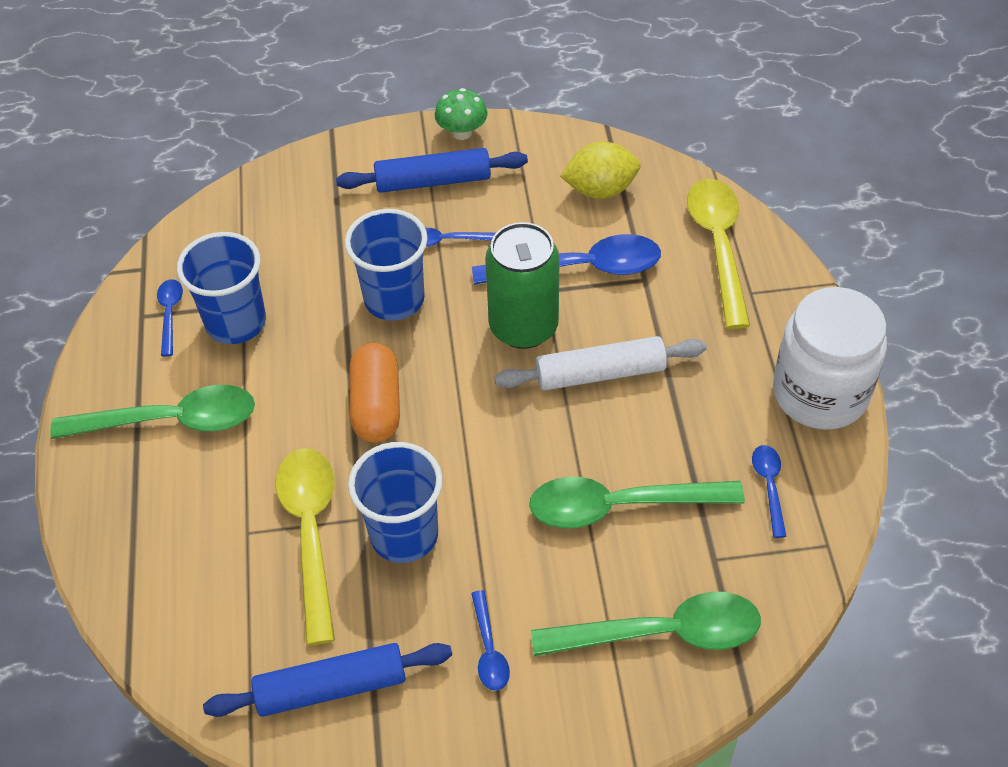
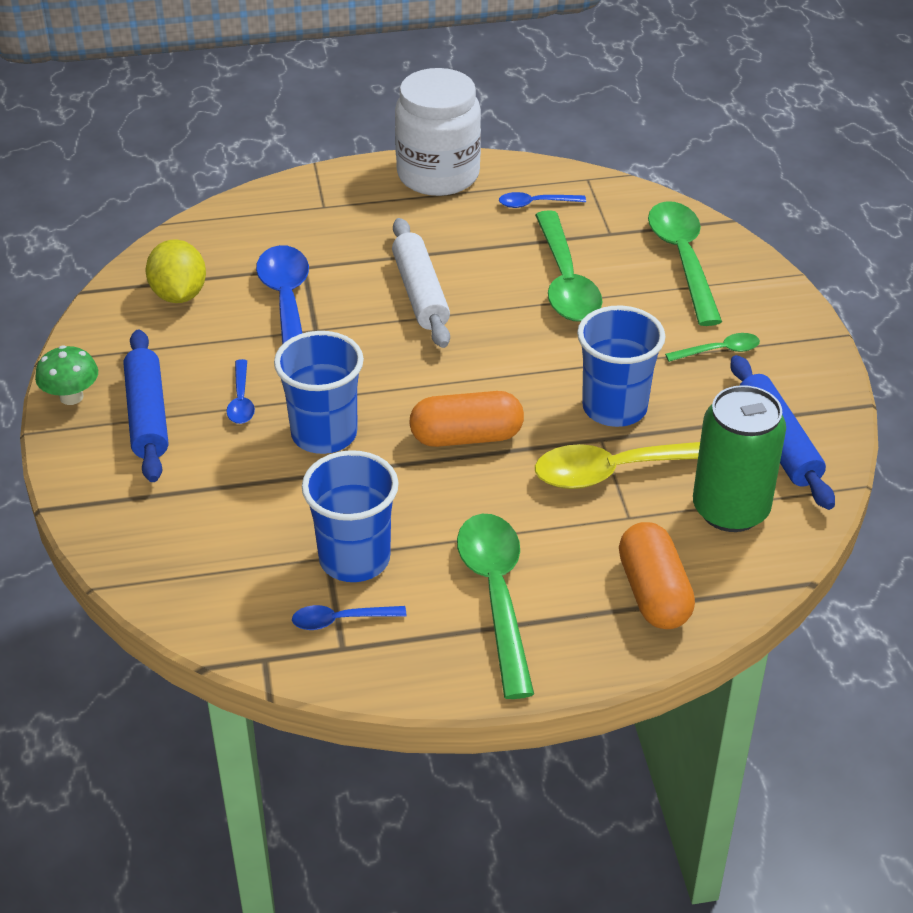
camera: 95 degrees left, 10 degrees down
(145, 543) = (653, 593): none -> orange capsule
(489, 649) = (719, 351): blue spoon -> green spoon
(523, 327) = (363, 342): green can -> green can (730, 509)
(718, 246) = (265, 222): yellow spoon -> none

